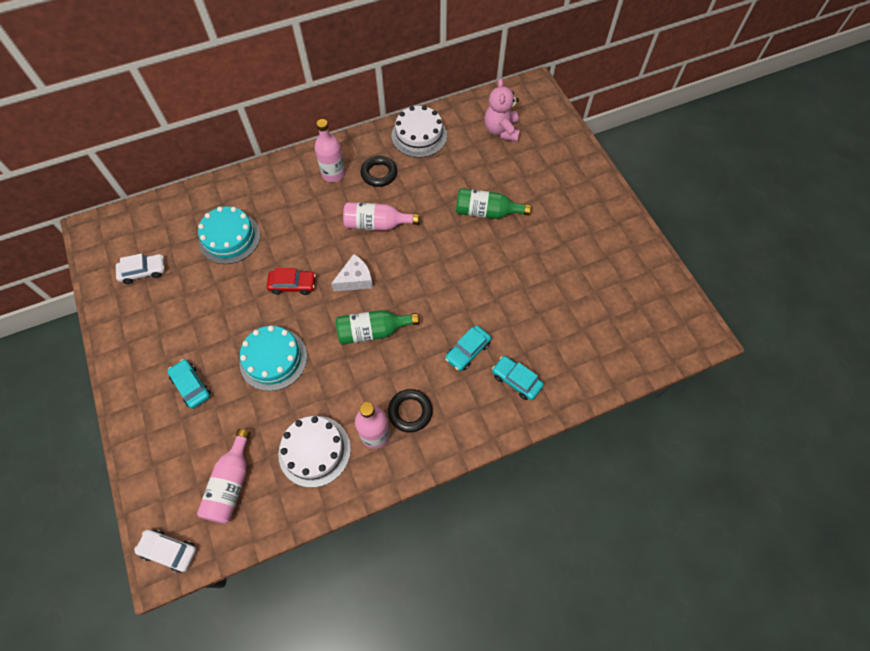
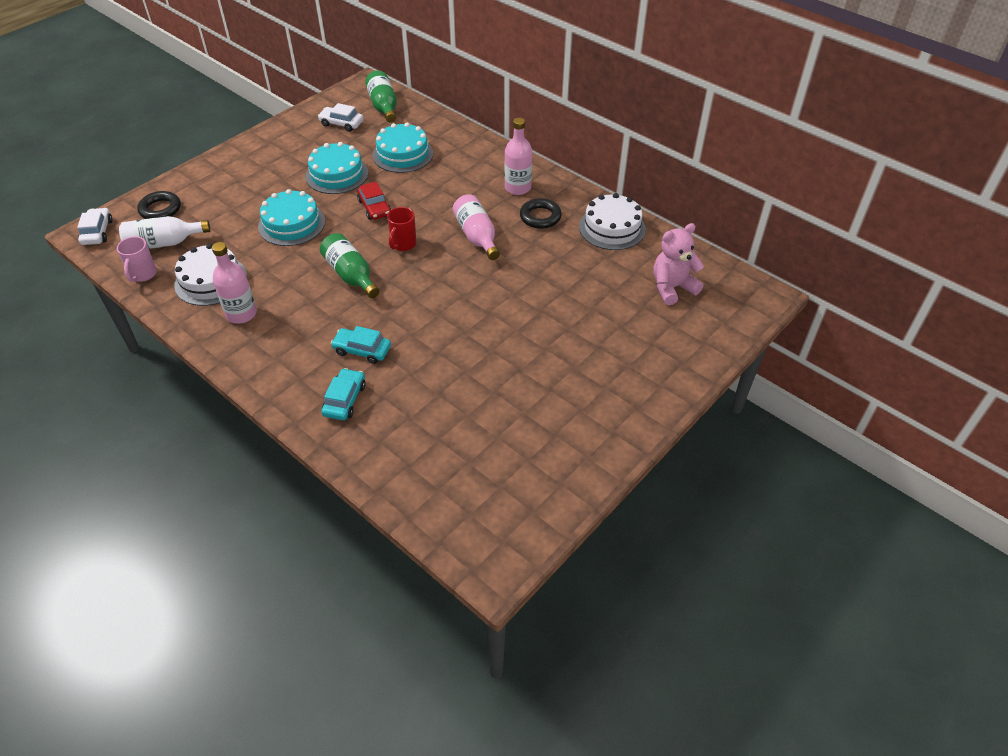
camera: 65 degrees right, 15 degrees down
(143, 271) = (341, 123): white car -> white car turned 150 degrees clockwise
(191, 386) = (245, 189): turquoise car -> none
(223, 300) = (337, 174): none -> turquoise cake
(231, 484) = (164, 243): pink bottle -> white bottle
(269, 514) = (143, 274): none -> pink mug
(355, 279) = (403, 244): white cheese -> red mug
(410, 412) = (274, 330): black ring -> black ring (160, 209)
(486, 212) = (547, 311): green bottle -> green bottle (383, 106)

